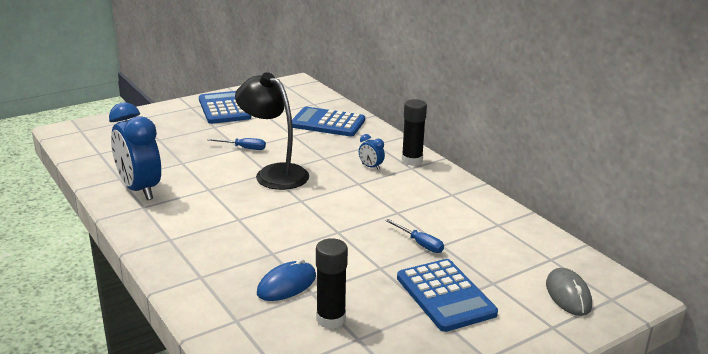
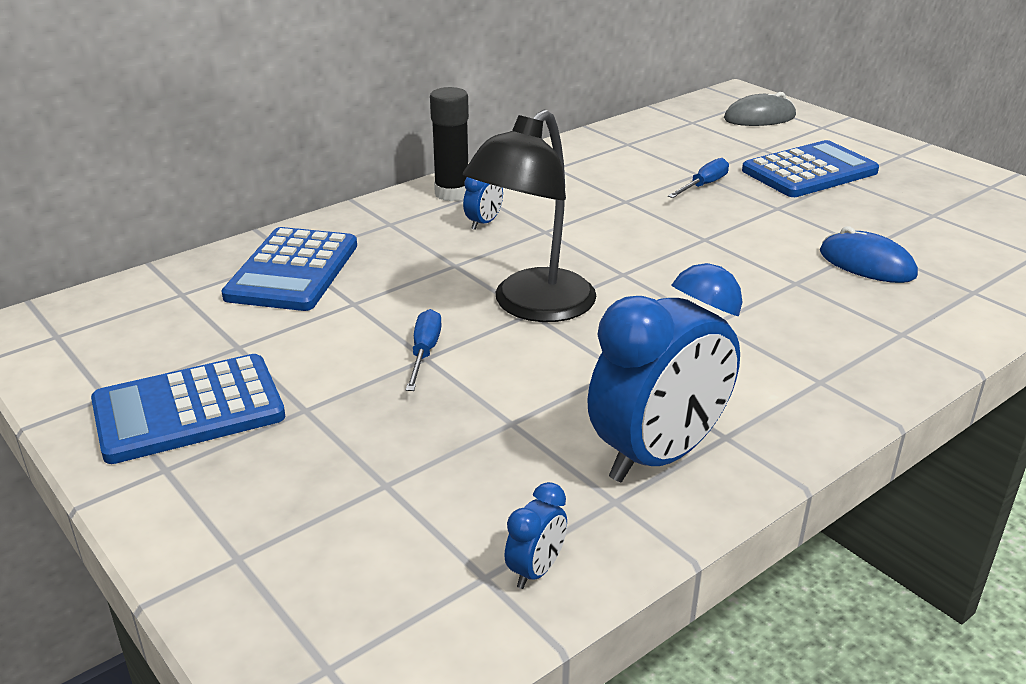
camera: 95 degrees left, 5 degrees up
(95, 161) = (536, 570): none -> blue clock
(331, 319) = (913, 231): black glue stick -> none

